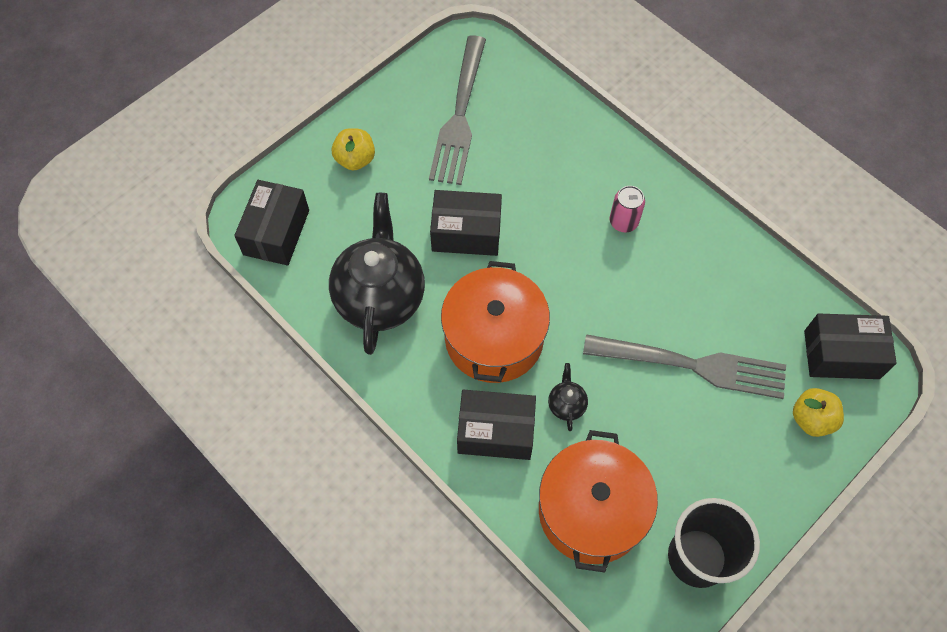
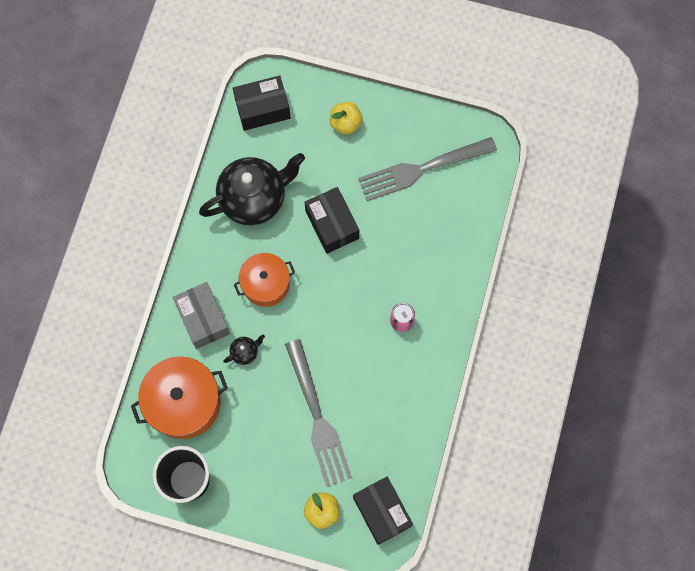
camera: 60 degrees right, 10 degrees up
(494, 338) = (265, 284): orange pot -> orange pot, size x0.66
(495, 432) = (203, 319): black box -> grey box

